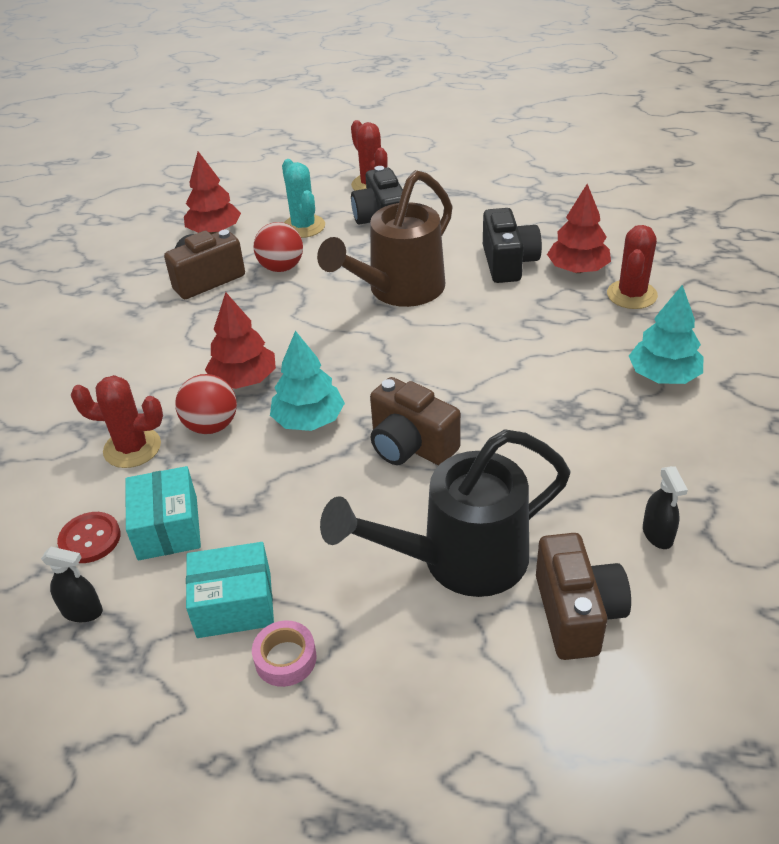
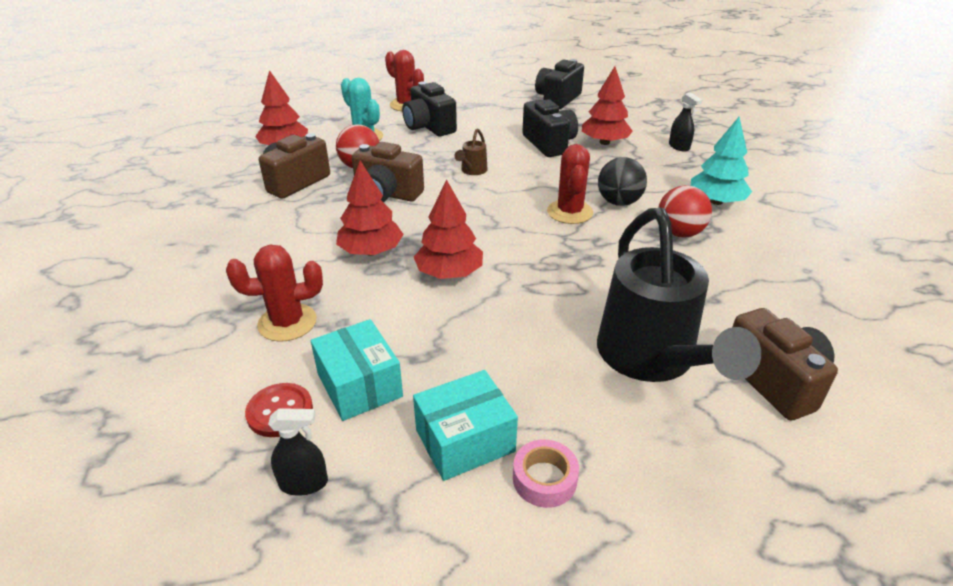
camera: 20 degrees left, 5 degrees down
(211, 426) = (359, 292): red ball -> red ball (679, 233)
(309, 420) = (449, 273): turquoise tree -> red tree
(399, 290) = (472, 171): brown watering can -> brown watering can, size x0.40
(410, 445) = (551, 278): brown camera -> brown camera (387, 194)
(460, 560) = (651, 359): black watering can -> black watering can turned 60 degrees counterclockwise
(543, 359) = (618, 202): none -> black ball
(557, 195) = (557, 99): none -> black camera
(631, 295) = (655, 154): red cactus -> red cactus (569, 212)
(657, 534) = (792, 309): black spray bottle -> black spray bottle (679, 147)

